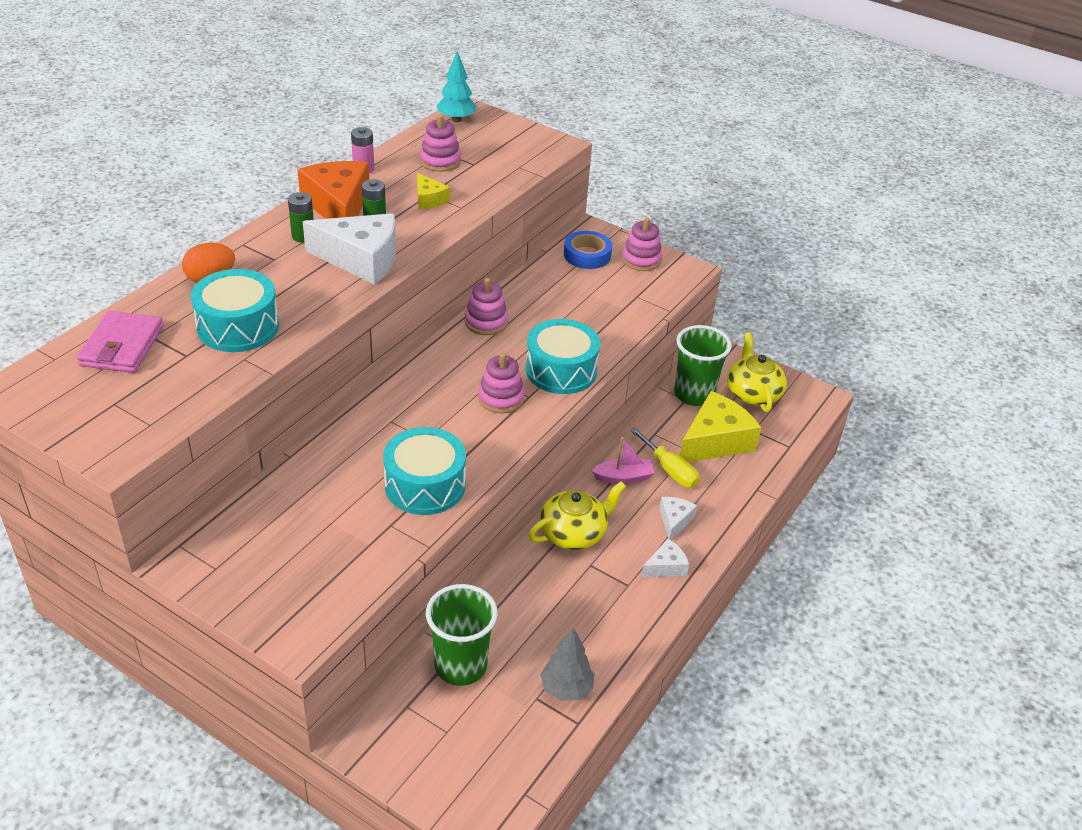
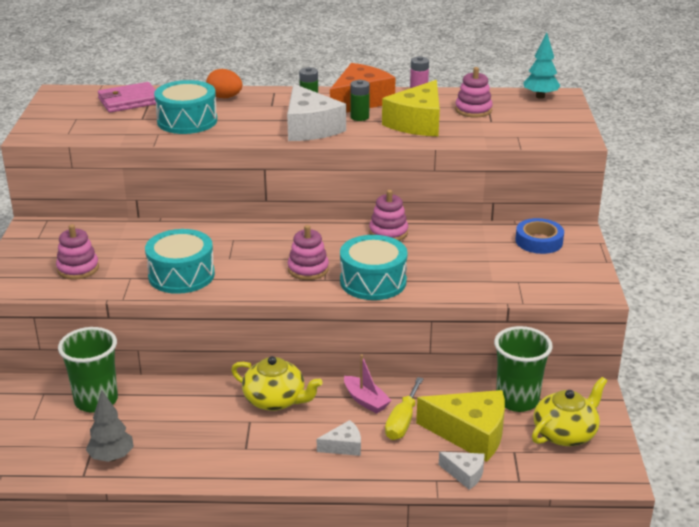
camera: 60 degrees right, 10 degrees down
(429, 199) = (417, 123): yellow cheese -> yellow cheese, size x2.01
(641, 260) = (572, 266): pink stacking toy -> pink stacking toy (78, 269)
(665, 567) = (284, 460): white cheese -> white cheese (465, 474)

